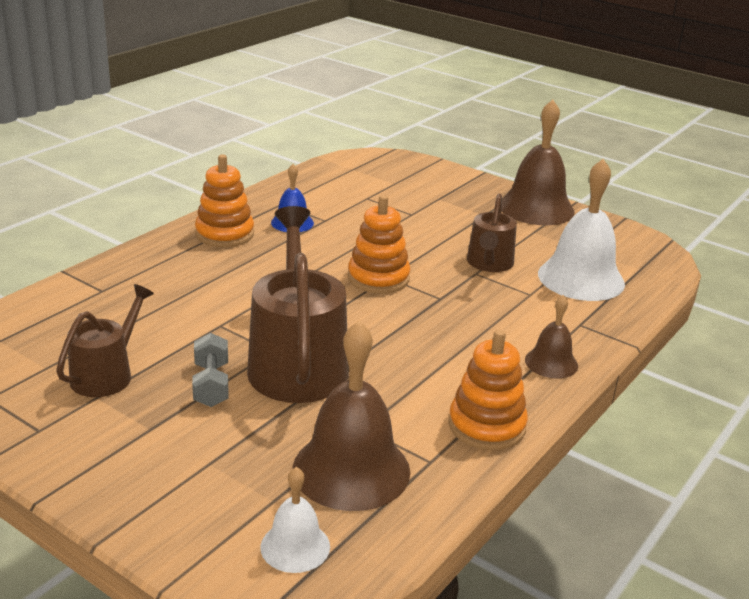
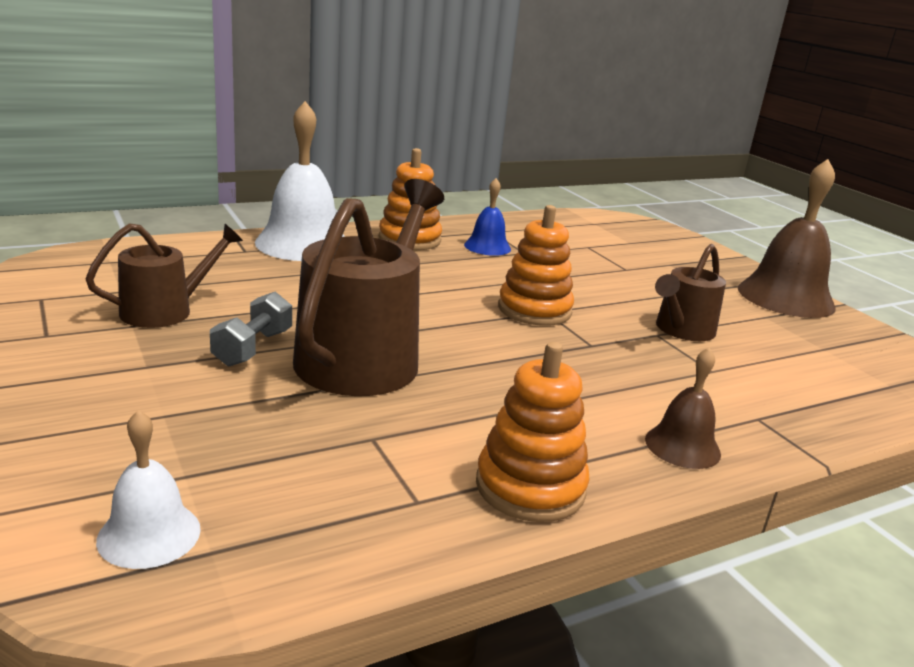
camera: 25 degrees right, 5 degrees down
(351, 469) = (309, 475): brown bell -> none
(581, 278) = (795, 373): white bell -> white bell (303, 243)

